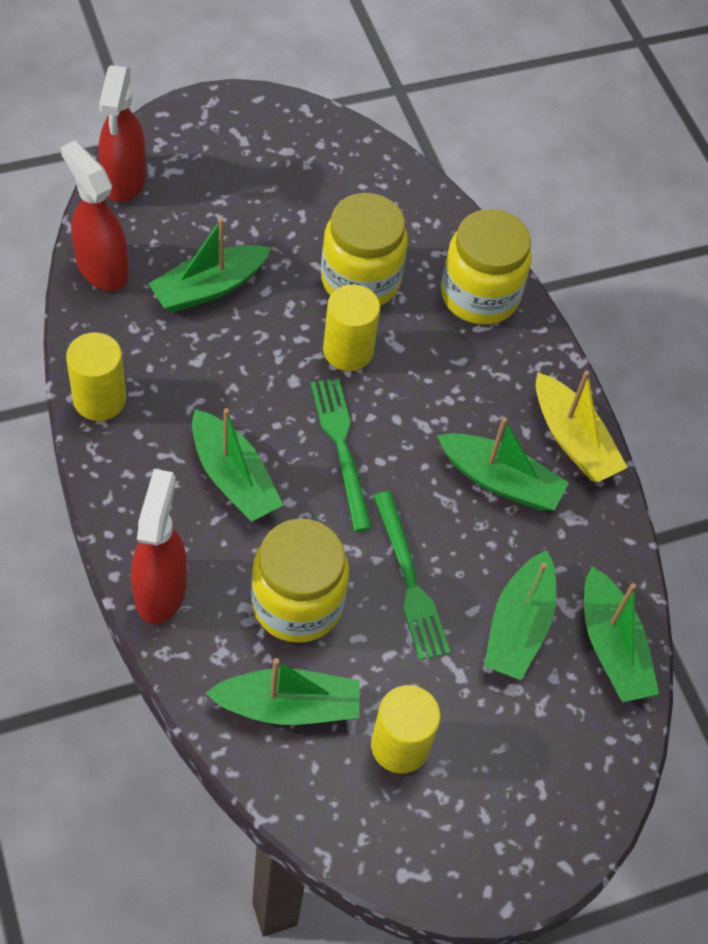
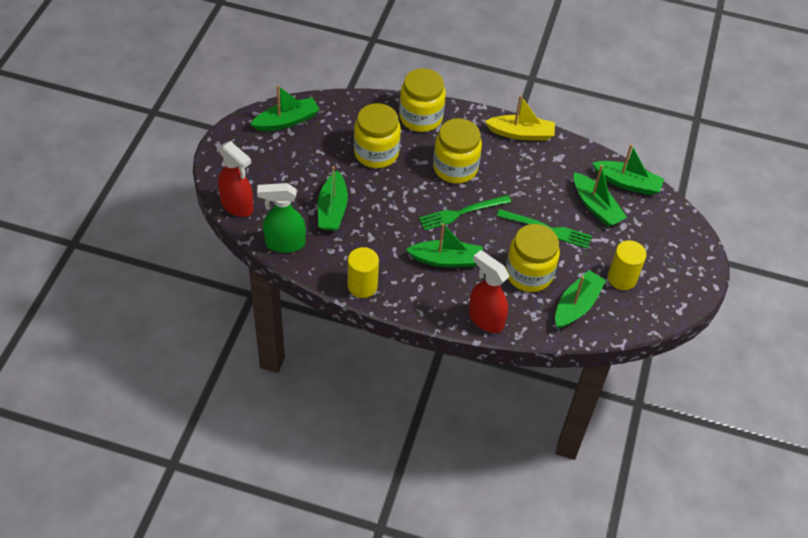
camera: 50 degrees left, 5 degrees down
(101, 268) = (284, 243): red spray bottle -> green spray bottle
(341, 447) = (461, 213): green fork -> green fork turned 45 degrees counterclockwise
(348, 351) = (412, 180): yellow cylinder -> none
(422, 391) = (455, 168): none -> yellow jar
(500, 481) = (522, 169): green boat -> green boat (286, 121)

